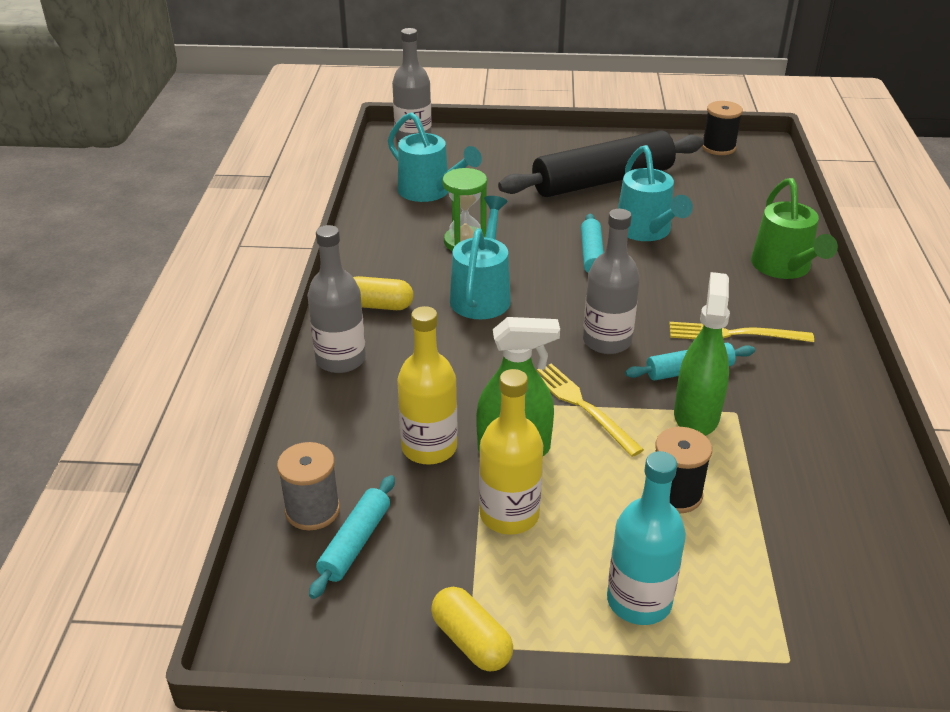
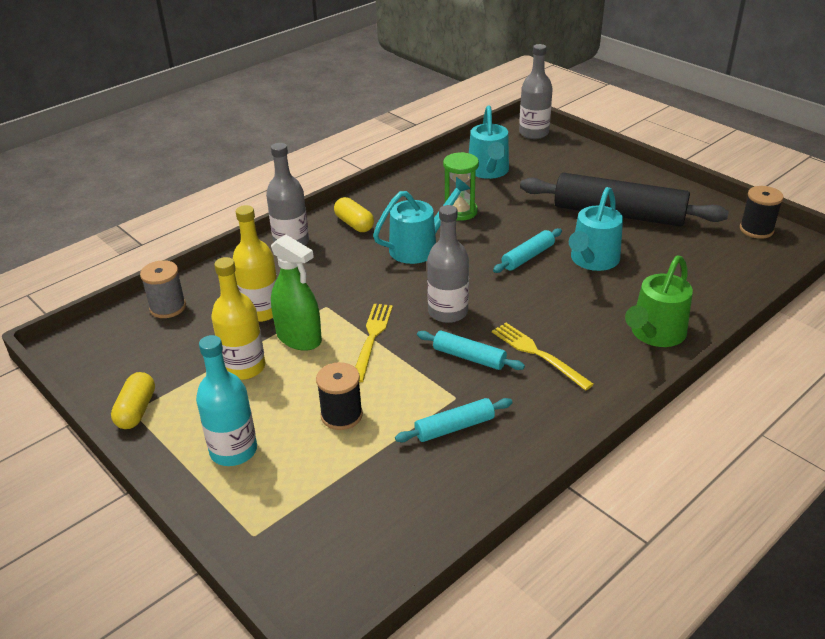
camera: 45 degrees right, 0 degrees up
(355, 543) = (161, 334): turquoise rolling pin -> turquoise rolling pin (454, 427)
(696, 415) = (427, 384): green spray bottle -> none

